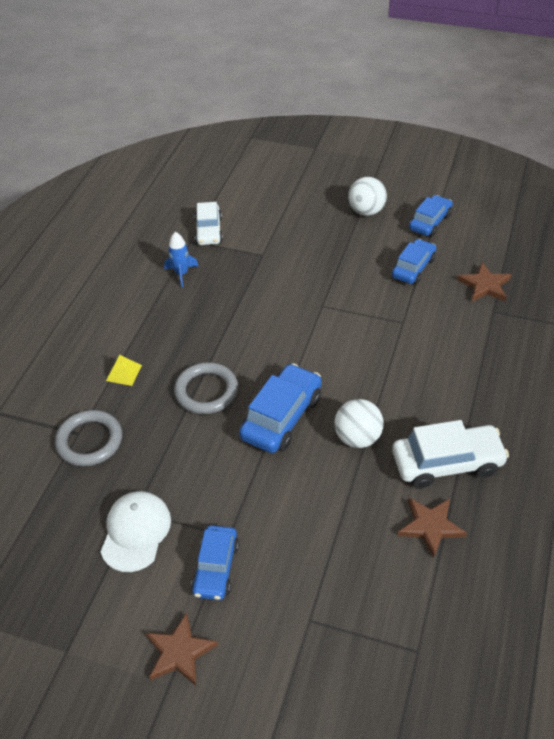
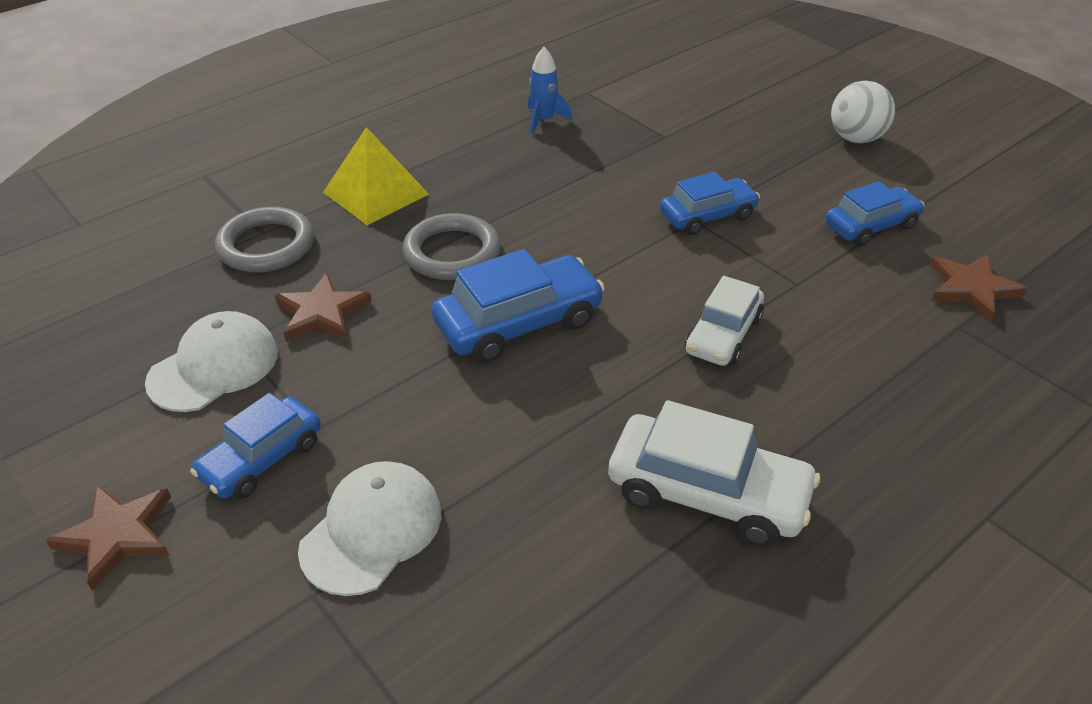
camera: 30 degrees right, 5 degrees down
(124, 373) = (376, 193): yellow pyramid -> yellow pyramid, size x1.89
(209, 231) = (620, 90): white car -> white car (723, 335)
(308, 572) = (372, 530): none -> white cap
(357, 438) = (600, 396): white ball -> none
(430, 222) = (944, 182): blue car -> blue car (707, 216)
(430, 526) = (603, 567): brown star -> brown star (322, 312)

